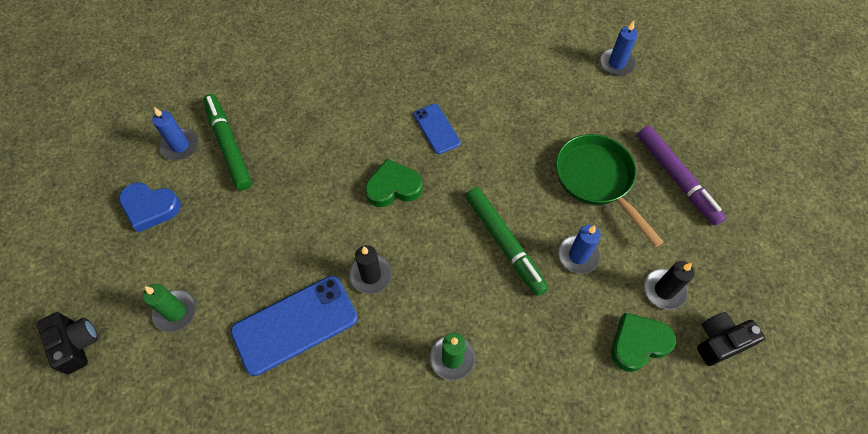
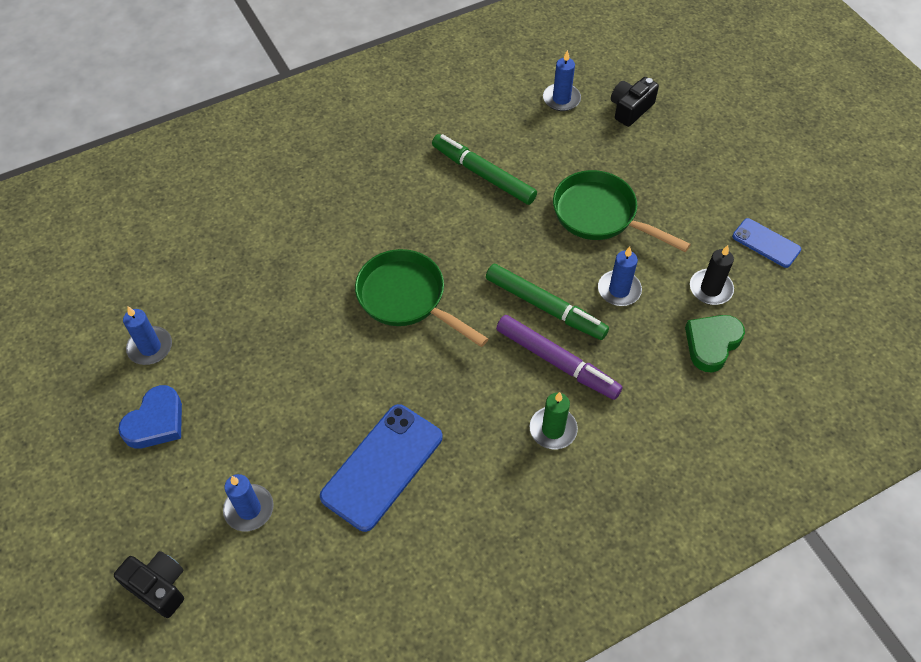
camera: 25 degrees left, 5 degrees down
(150, 208) = (156, 422): blue heart -> blue heart turned 45 degrees counterclockwise
(175, 312) = (249, 509): green candle -> blue candle
(229, 145) = (206, 326): green marker -> green marker (483, 174)
(371, 275) = (432, 389): black candle -> none
(393, 187) = (407, 298): green heart -> green pan
(436, 129) = (419, 226): blue phone -> blue phone (766, 243)
(676, 178) = (671, 185): purple marker -> purple marker (557, 362)
(720, 342) = (779, 313): black camera -> black camera (630, 109)

